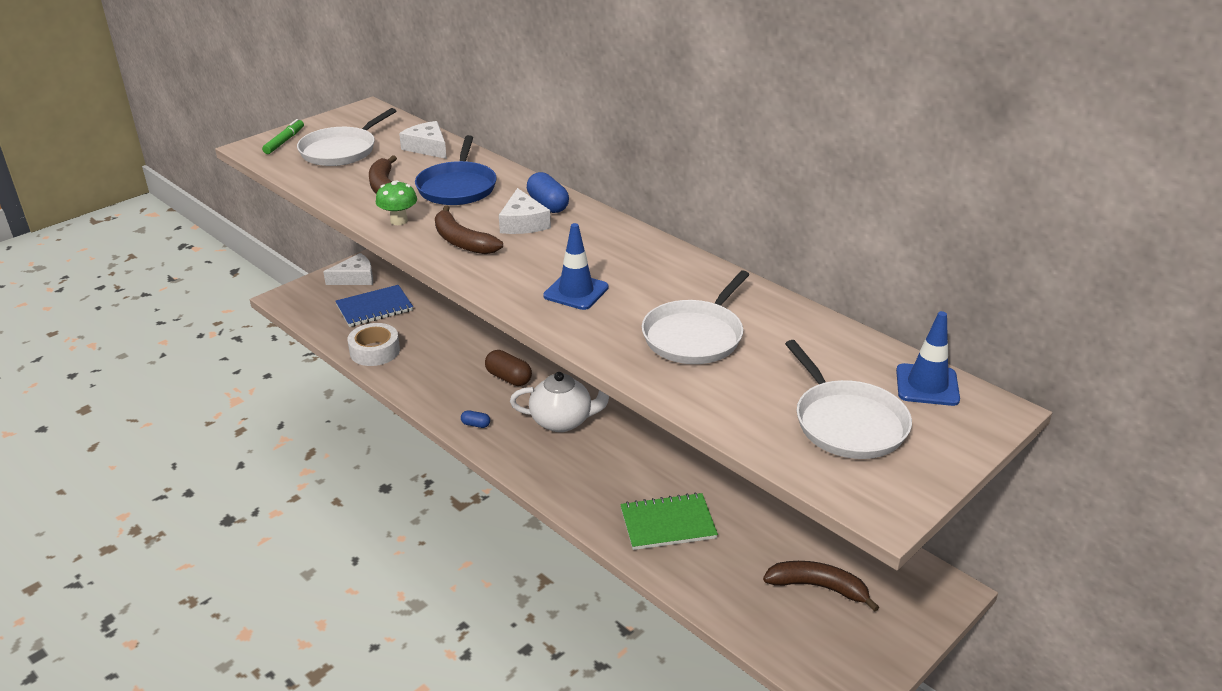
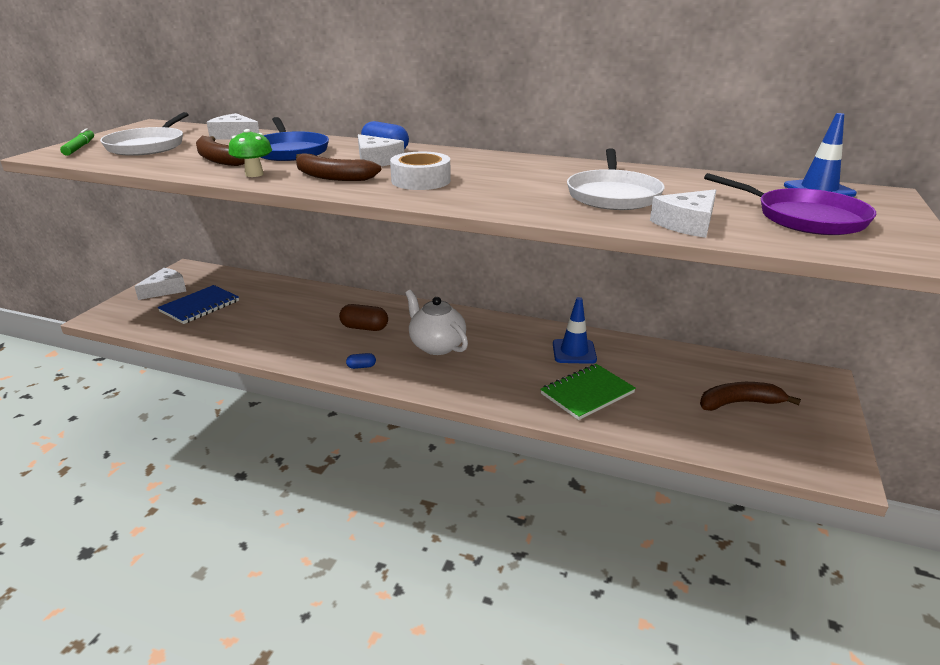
camera: 25 degrees left, 5 degrees down
(375, 351) = (222, 336): white tape -> white tape (421, 180)
(562, 421) = (436, 346): white teapot -> white teapot turned 105 degrees counterclockwise
(576, 292) = (477, 188): blue traffic cone -> blue traffic cone (574, 352)
(715, 398) = (687, 224): none -> white cheese
(847, 423) = (805, 218): white pan -> purple pan

